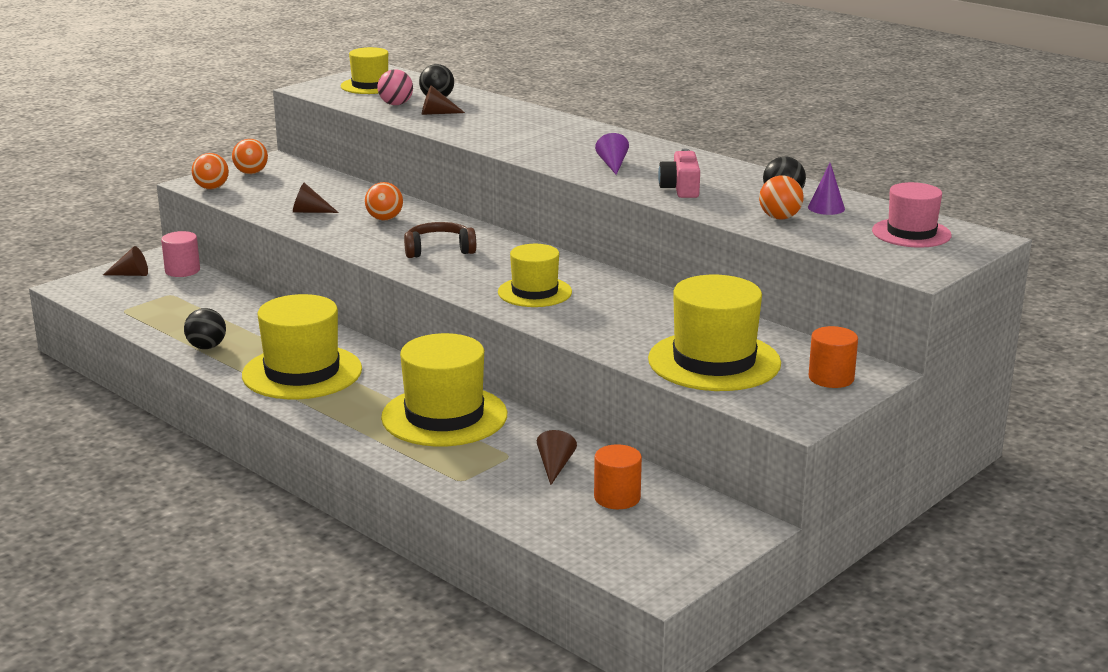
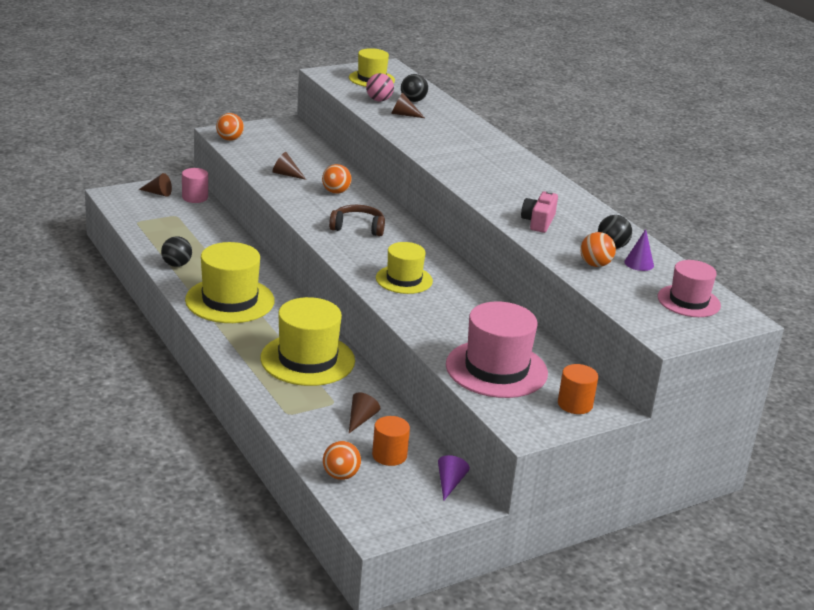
camera: 15 degrees right, 5 degrees up
(251, 173) = (265, 131): orange ball -> orange ball (340, 475)
(613, 165) = (502, 189): purple cone -> purple cone (450, 483)
(714, 361) = (496, 369): yellow hat -> pink hat

